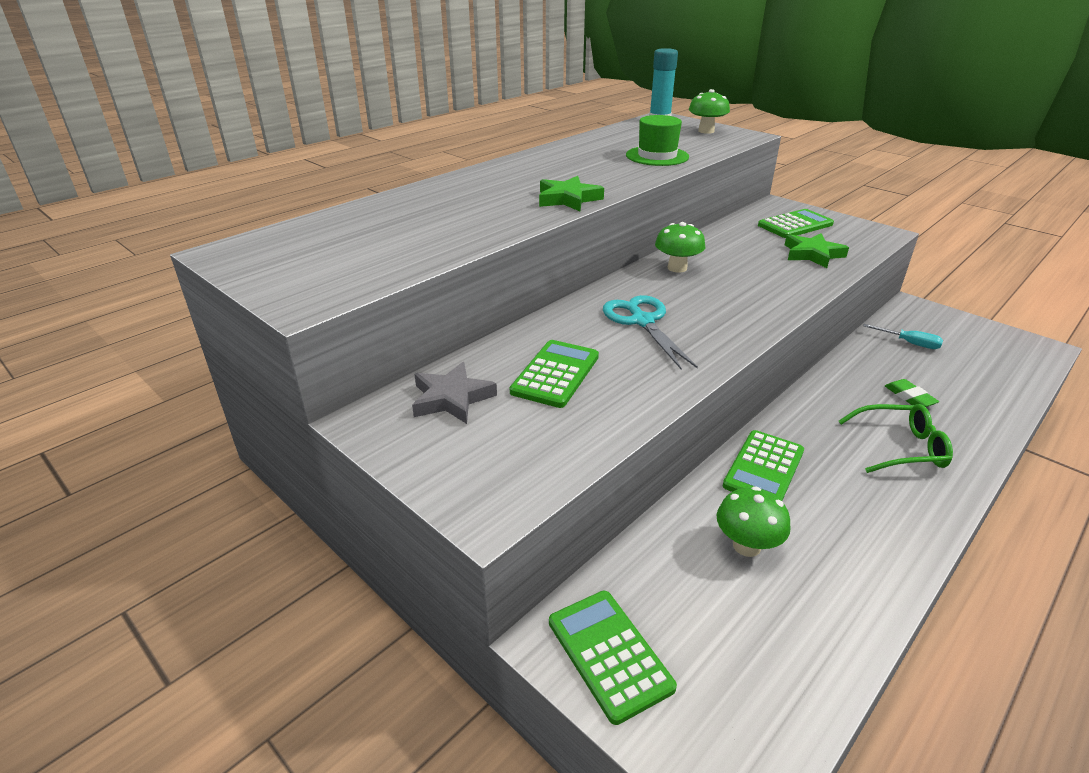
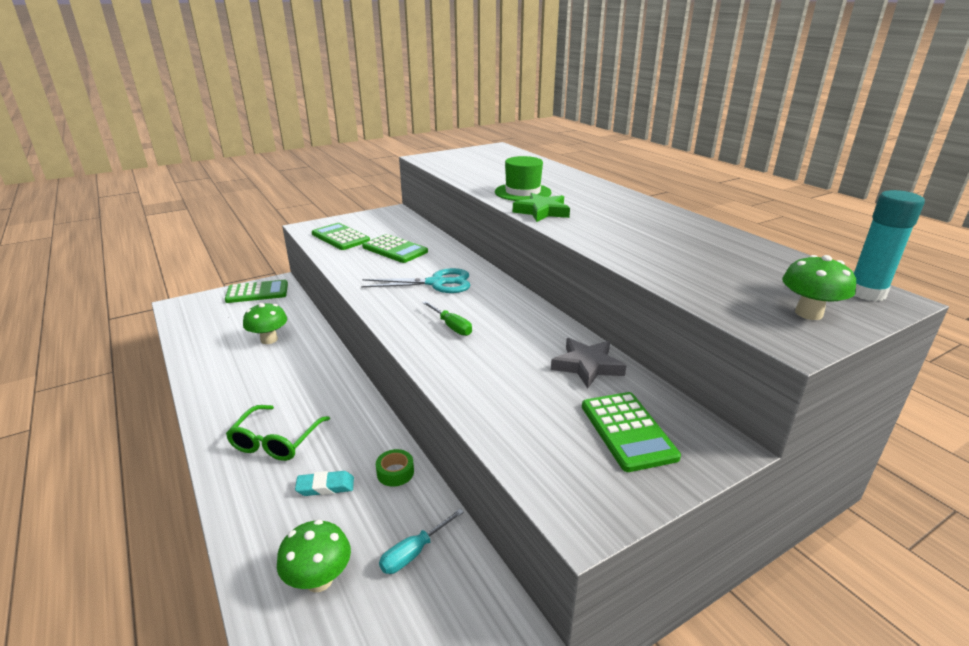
camera: 105 degrees right, 5 degrees down
(452, 398) = (395, 226): grey star -> grey star (587, 366)
(657, 156) = (669, 261): green hat -> green hat (523, 192)
(677, 268) = (521, 315): green mushroom -> green mushroom (319, 580)
(730, 297) = (451, 326): none -> green screwdriver
(763, 468) = (316, 365): green calculator -> green calculator (340, 237)
(812, 254) = (524, 408): green star -> none
(856, 367) = (395, 472): none -> green tape
(909, 397) = (325, 487): green eraser -> turquoise eraser

